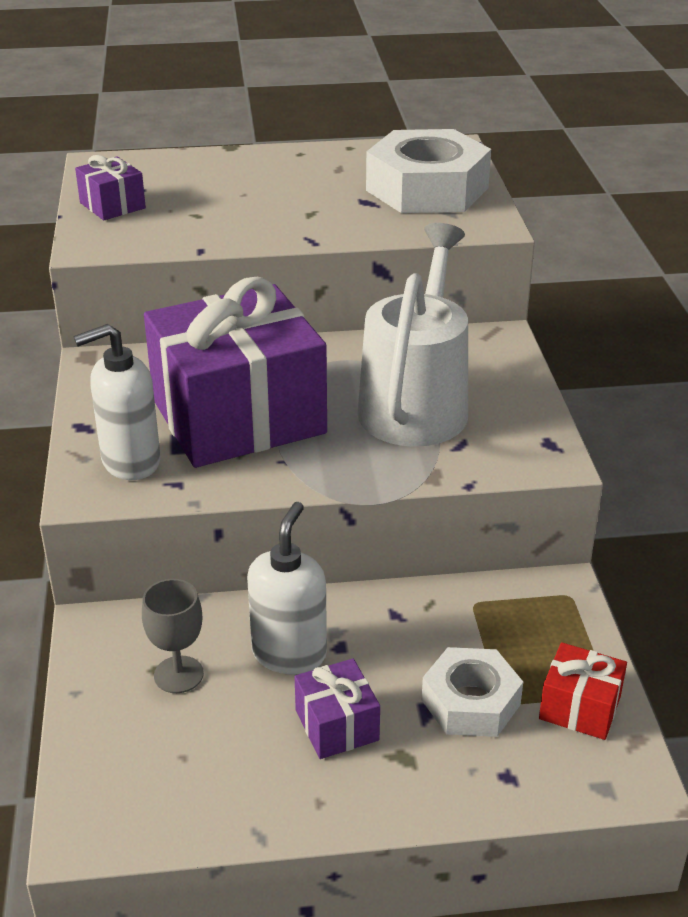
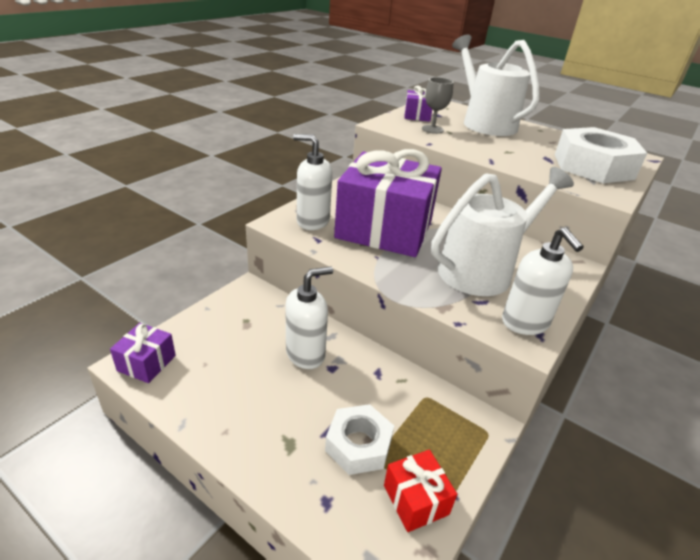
camera: 40 degrees right, 0 degrees up
(178, 674) = (251, 329): grey goblet -> grey goblet (432, 129)
(218, 174) = (484, 123): none -> white watering can
(337, 725) = (281, 402): purple gift -> purple gift (146, 363)
(528, 441) = (525, 323): none -> white soap dispenser

